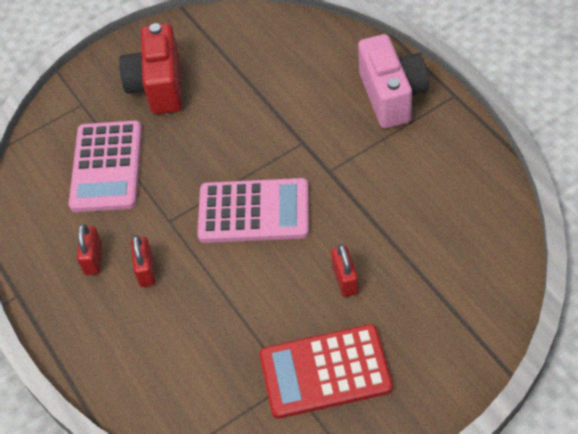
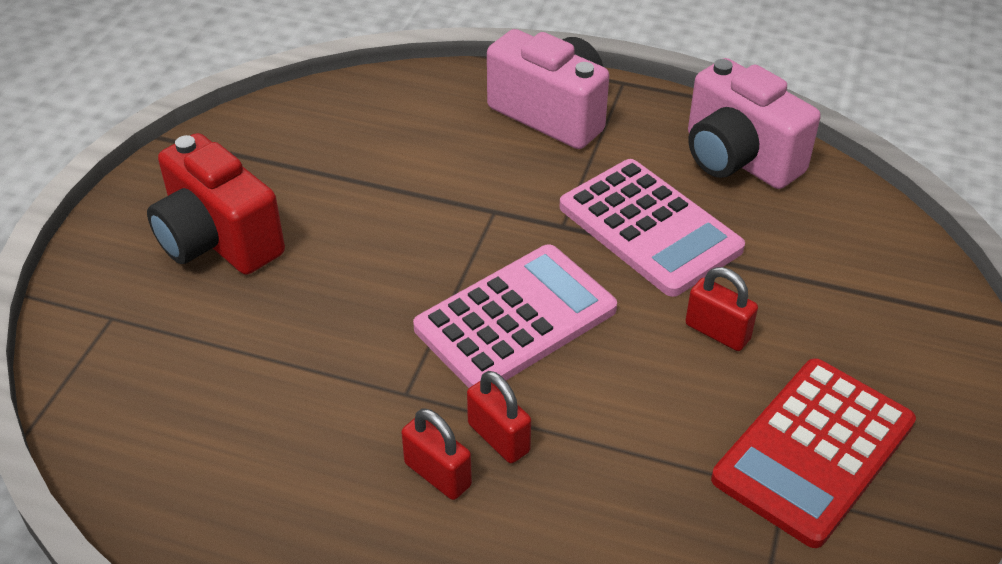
camera: 45 degrees left, 10 degrees down
(93, 259) = (338, 507): red padlock -> red padlock (498, 438)
(106, 167) = (236, 376): pink calculator -> pink calculator (649, 228)
(468, 183) = (738, 159): none -> pink camera

